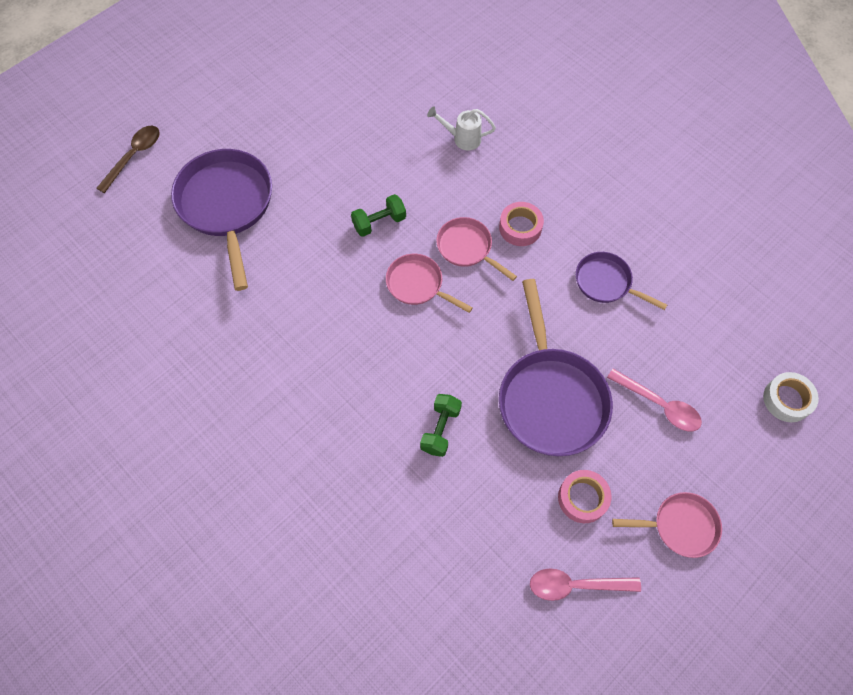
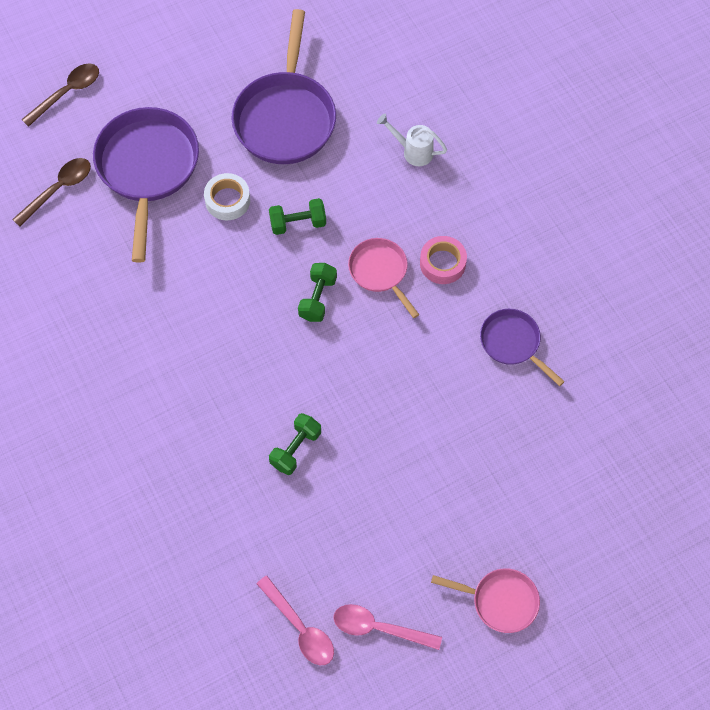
camera: 15 degrees right, 0 degrees up
(147, 243) = (58, 189): none -> brown spoon
(418, 284) = (318, 298): pink pan -> green dumbbell
(550, 398) = (414, 446): purple pan -> purple pan (285, 117)
(582, 498) = (413, 550): pink tape -> none
(659, 405) = (522, 480): pink spoon -> pink spoon (300, 628)
(787, 400) = (656, 508): white tape -> white tape (227, 200)

